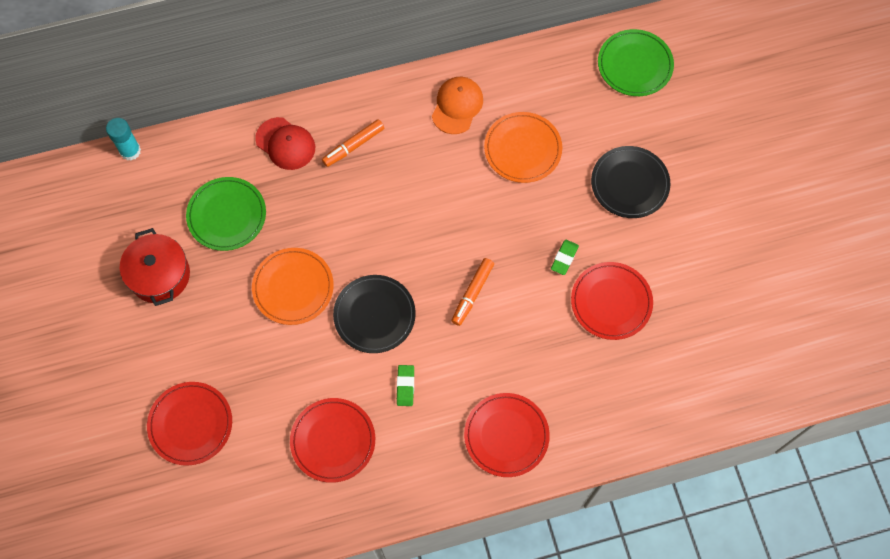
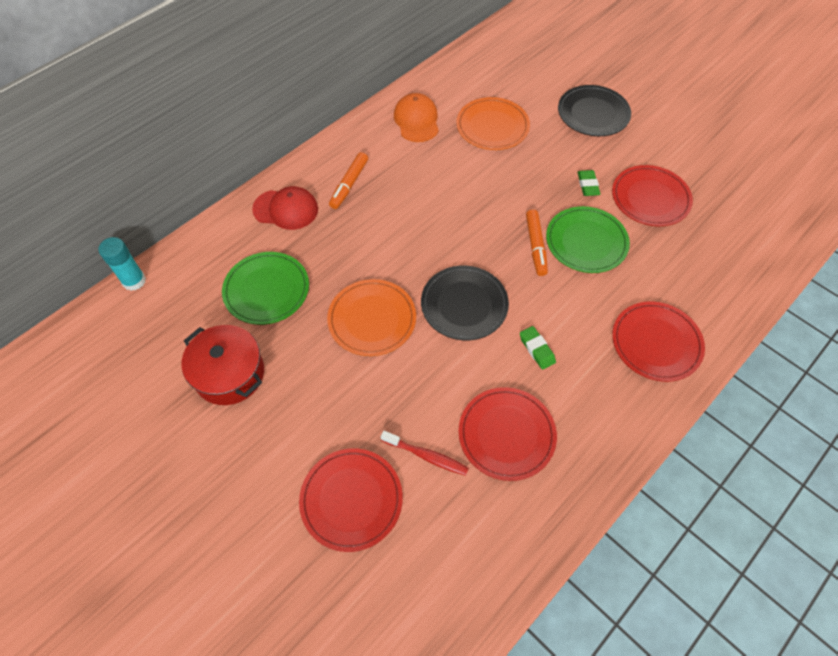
camera: 30 degrees left, 10 degrees down
(263, 423) = (426, 456): none -> red toothbrush
(635, 65) = (531, 40): green plate -> green plate (586, 242)

